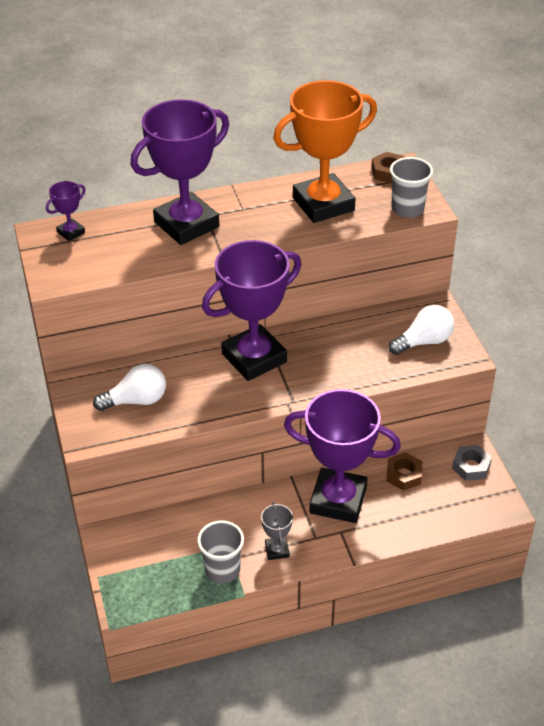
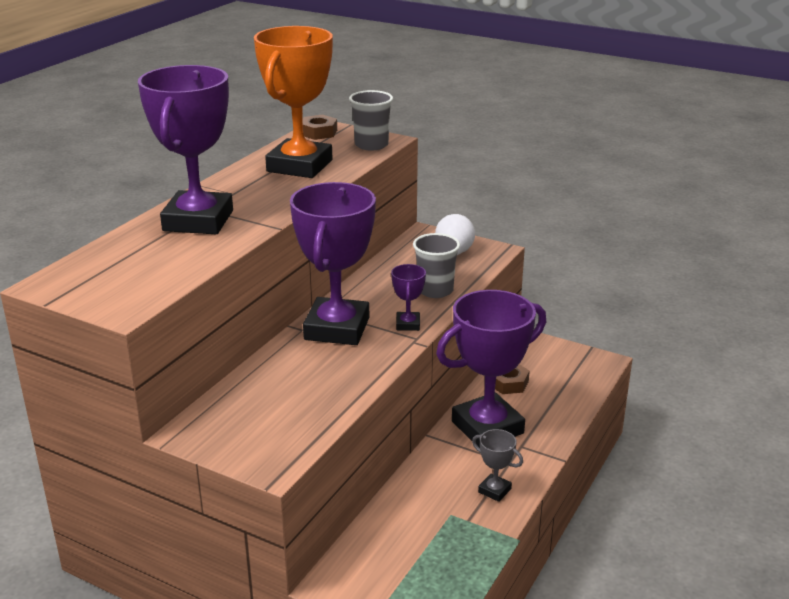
camera: 45 degrees left, 15 degrees down
(71, 232) = (83, 271): purple trophy -> purple trophy (408, 324)
(136, 400) = (277, 411): white light bulb -> none
(222, 570) = (473, 535): grey cup -> grey cup (435, 290)
(471, 466) = (544, 351): grey nut -> none

